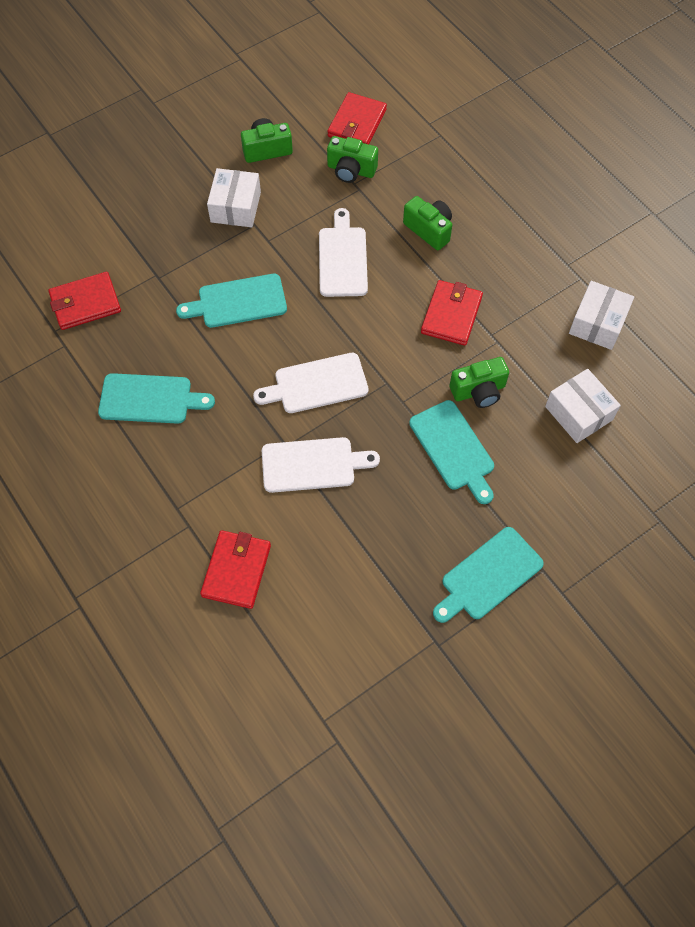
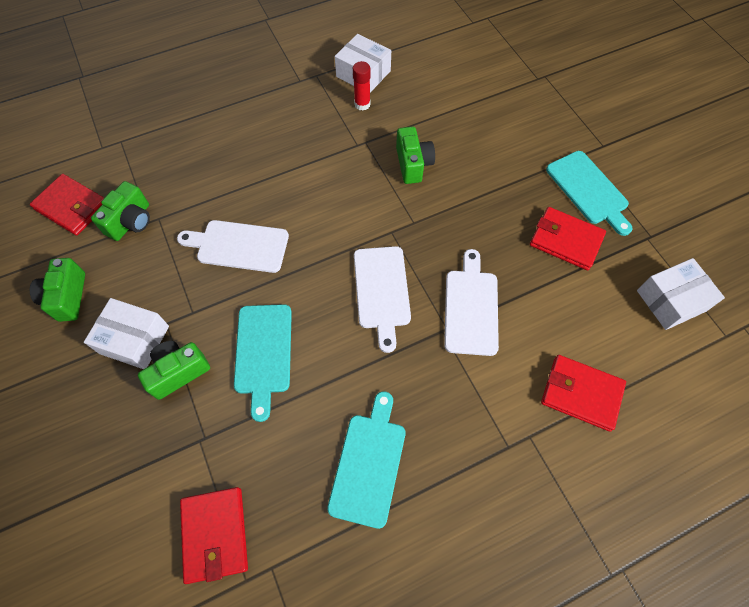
camera: 80 degrees left, 0 degrees up
(429, 230) = (229, 169): green camera -> green camera (178, 372)
(451, 315) = (329, 169): red wallet -> red wallet (565, 240)
(453, 449) = (467, 193): turquoise cutting board -> none
(550, 330) = (362, 104): none -> red glue stick
(579, 413) = (445, 103): white box -> white box (671, 300)

